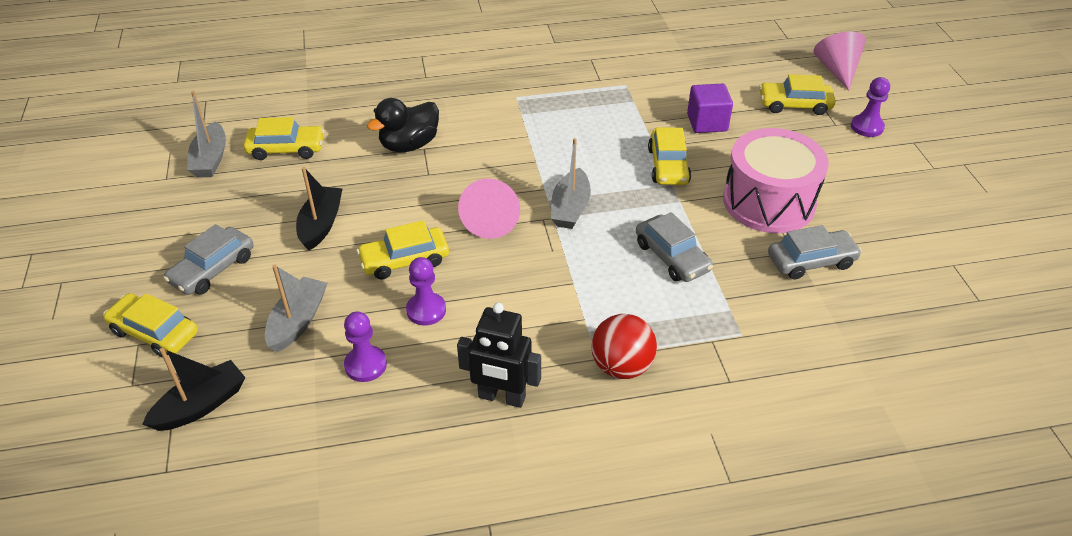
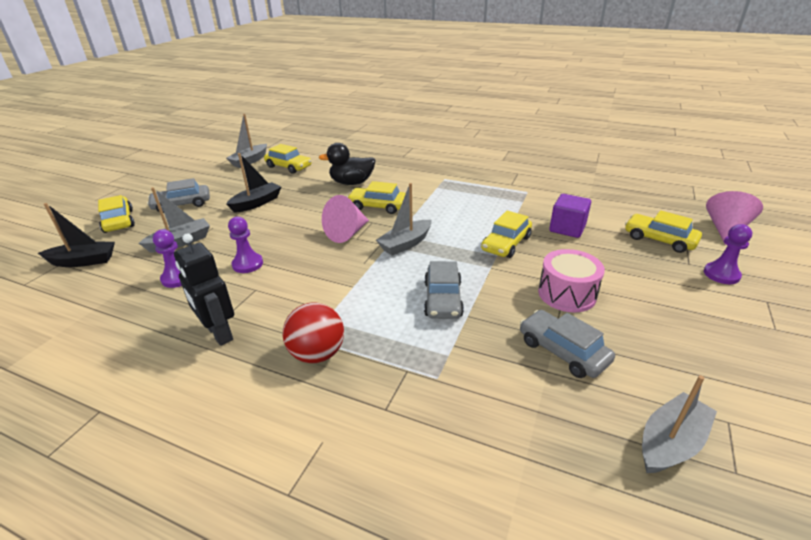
camera: 35 degrees right, 10 degrees down
(404, 260) = (273, 234): yellow car -> yellow car (378, 206)
(768, 202) = (567, 294): pink drum -> pink drum, size x0.65
(811, 261) = (562, 351): grey car -> grey car turned 150 degrees counterclockwise
(932, 299) = (670, 442): none -> grey boat

